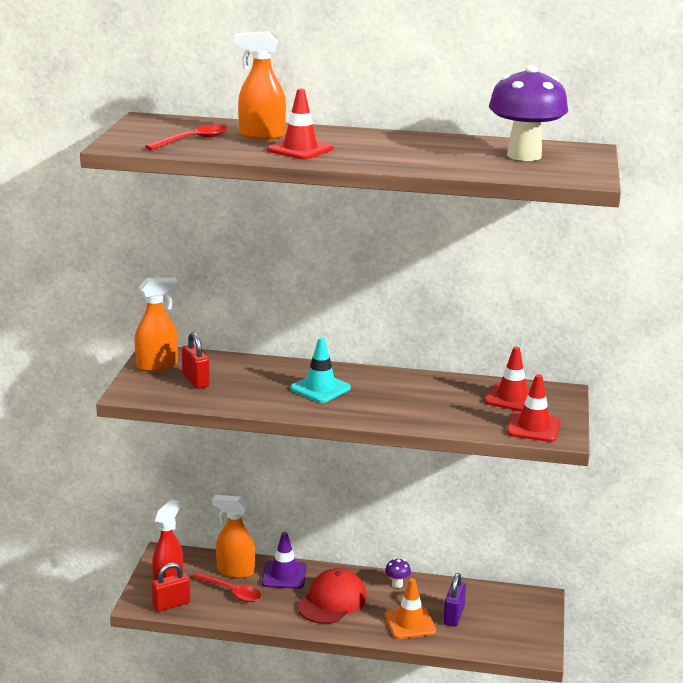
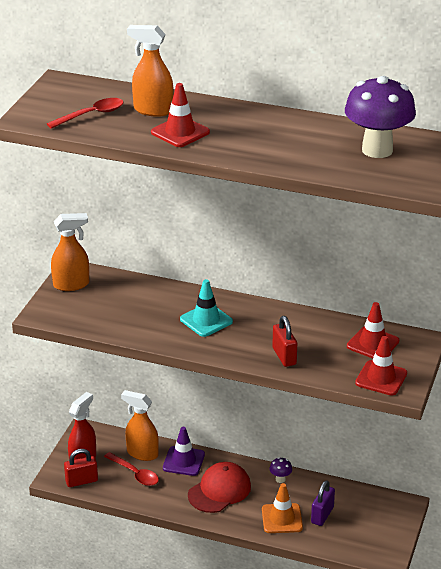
camera: 10 degrees right, 10 degrees up
(196, 381) = (100, 304): red padlock -> red padlock (284, 356)

